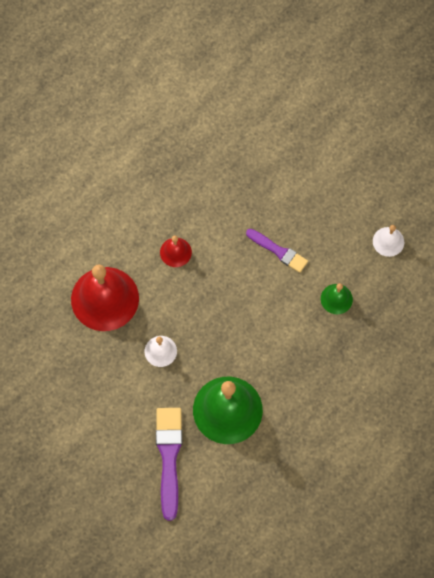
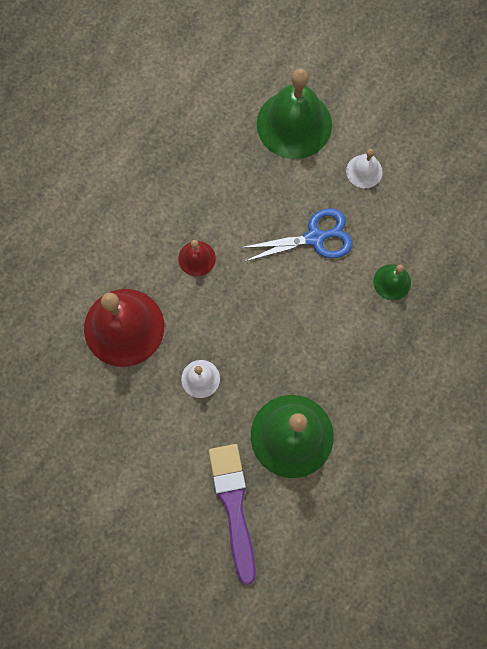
camera: 10 degrees left, 5 degrees up
(279, 152) = (294, 124): none -> green bell
(279, 251) = (315, 238): purple brush -> blue scissors
(388, 241) = (437, 206): white bell -> white bell (364, 171)

